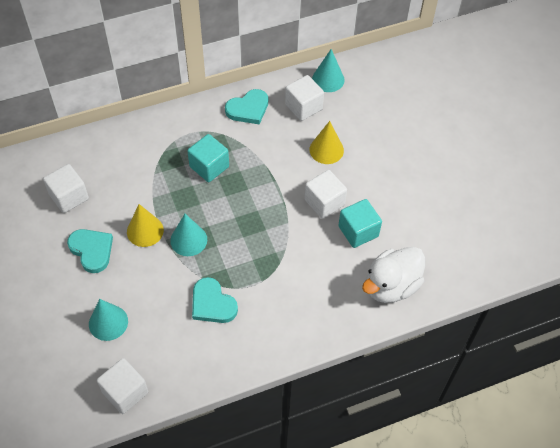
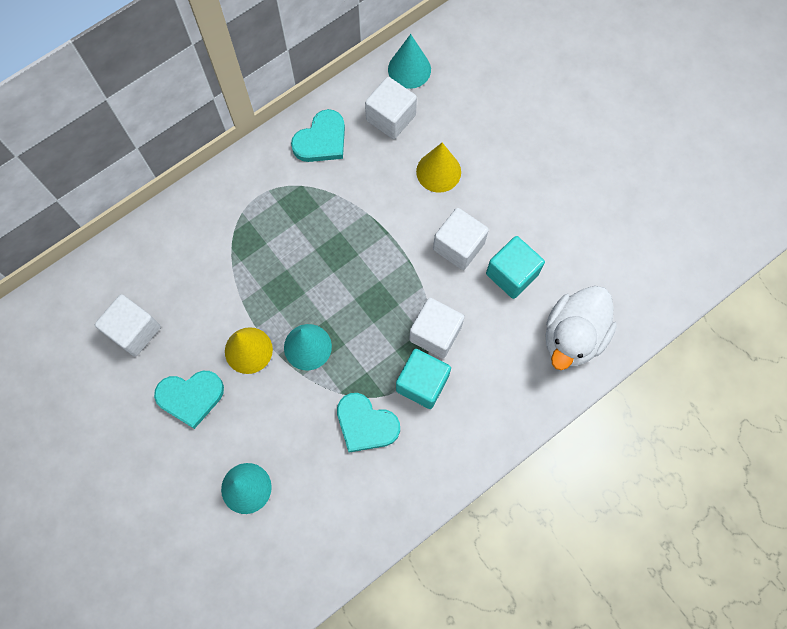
camera: 15 degrees left, 15 degrees up
(92, 250) = (190, 397): turquoise heart -> turquoise heart turned 135 degrees clockwise
(125, 392) = (299, 572): white cube -> white cube (435, 333)
(209, 166) = (299, 237): turquoise cube -> turquoise cube (422, 383)

